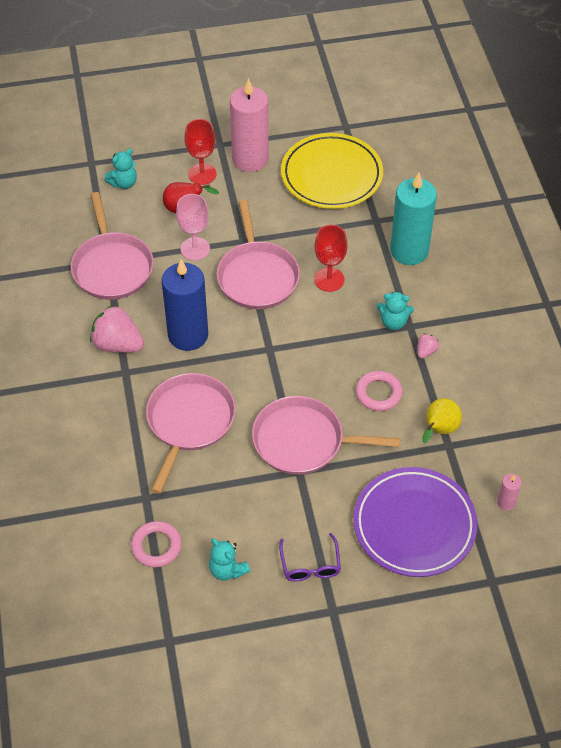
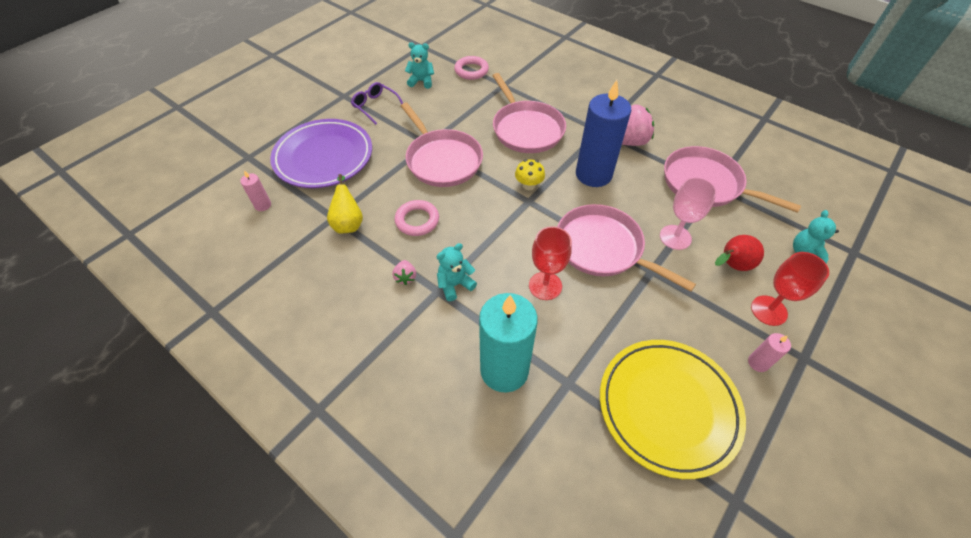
camera: 140 degrees right, 0 degrees up
(250, 159) = (758, 363): pink candle -> pink candle, size x0.42
(253, 362) = (528, 185): none -> yellow mushroom
(303, 441) = (442, 160): pink pan -> pink pan turned 90 degrees clockwise

